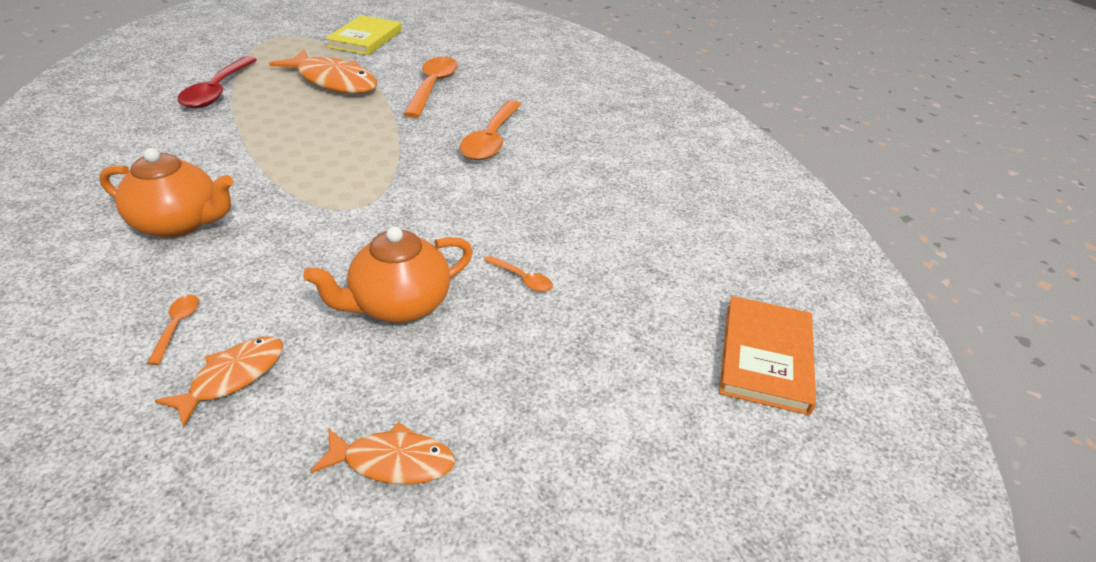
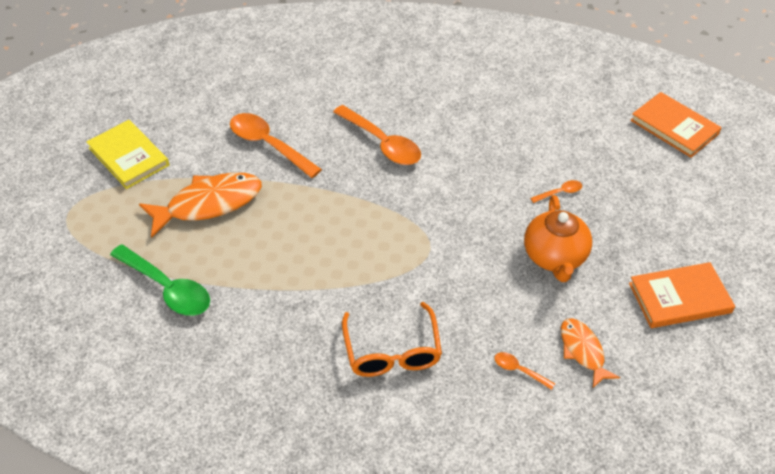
camera: 55 degrees left, 10 degrees up
(179, 223) = (392, 351): orange teapot -> orange glasses
(217, 91) = (167, 288): red spoon -> green spoon
(393, 461) = (679, 298): orange fish -> orange book

